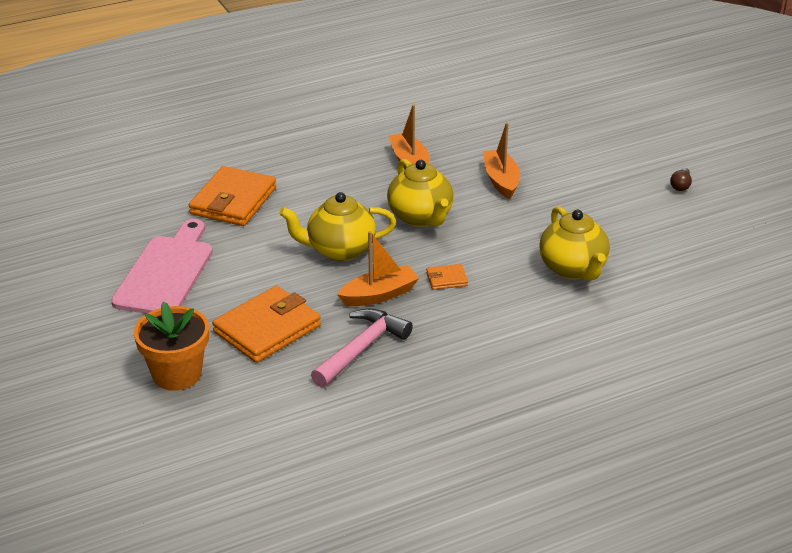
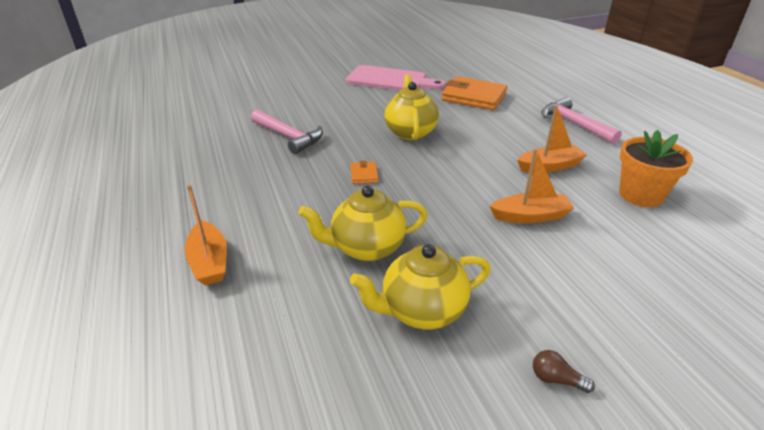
camera: 95 degrees right, 0 degrees up
(177, 374) = (291, 84): orange flower pot -> orange flower pot (640, 195)
(267, 329) = (323, 107): orange wallet -> none
(310, 138) = (574, 124): none -> pink hammer
(379, 295) = (350, 145): orange boat -> orange boat (209, 262)
(421, 217) = (457, 167): yellow teapot -> yellow teapot (422, 311)

